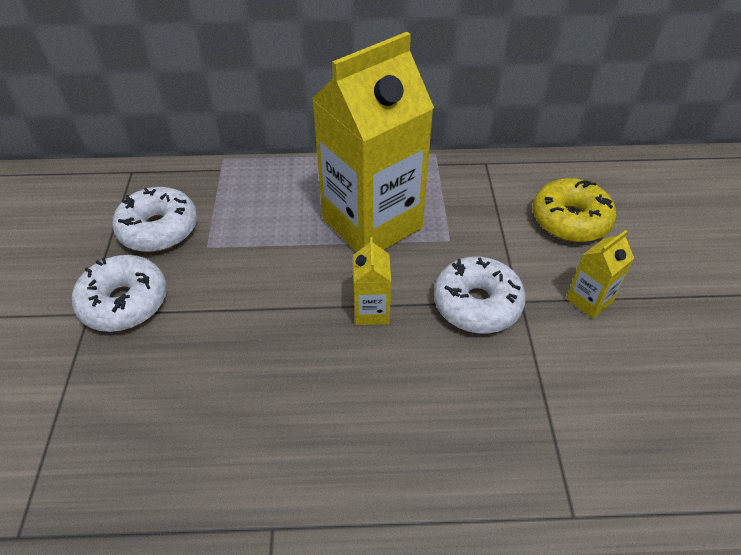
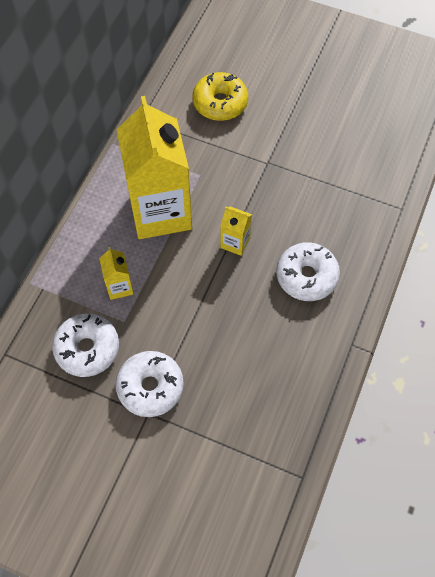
camera: 65 degrees left, 15 degrees up
(477, 304) = (258, 185): white donut -> white donut (306, 276)
(589, 300) = (284, 129): yellow carton -> yellow carton (119, 287)

